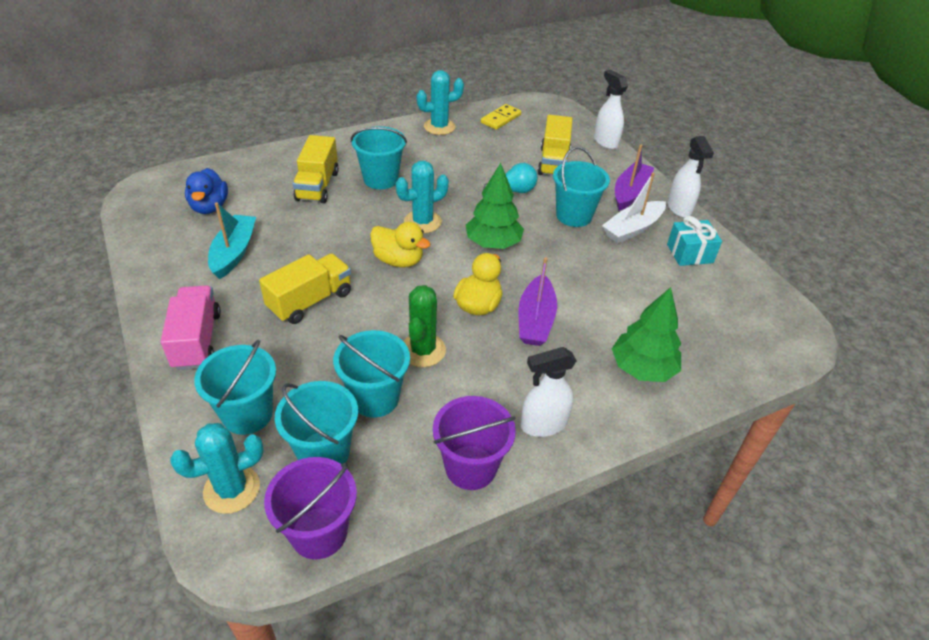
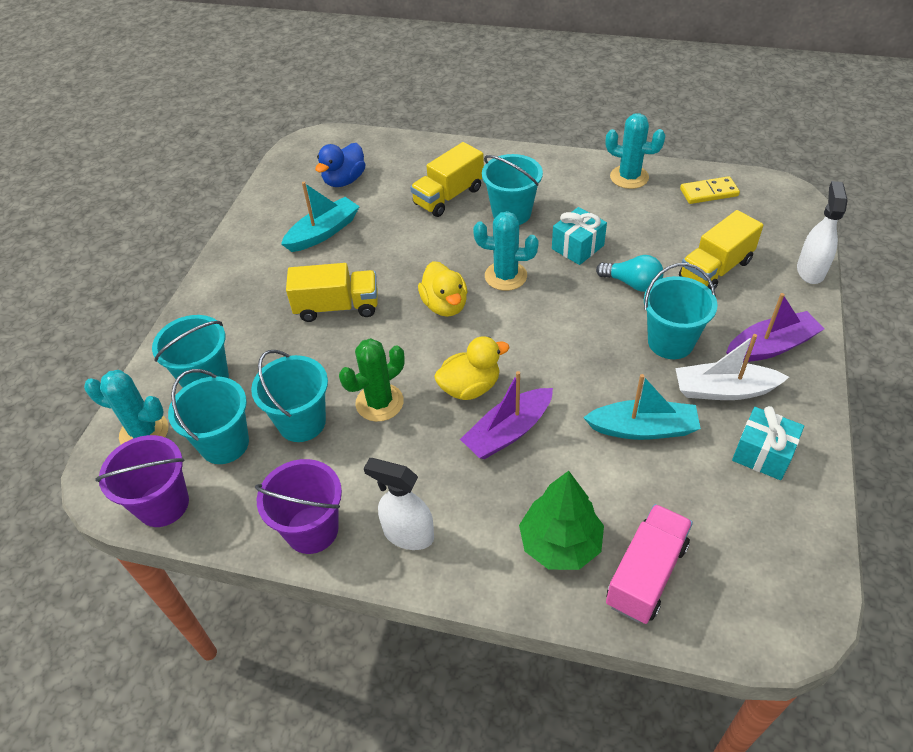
camera: 45 degrees right, 5 degrees up
(197, 340) = (229, 298): pink truck -> pink truck (646, 574)
(453, 183) = (577, 247): none -> turquoise gift
(493, 243) = (550, 331): green tree -> none
(613, 274) = (643, 428): none -> turquoise boat
(679, 208) = (814, 394): white spray bottle -> none

